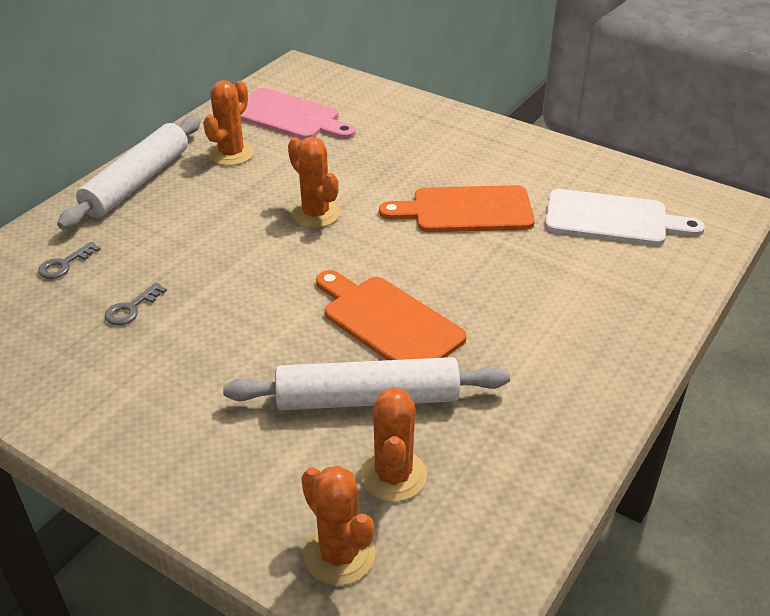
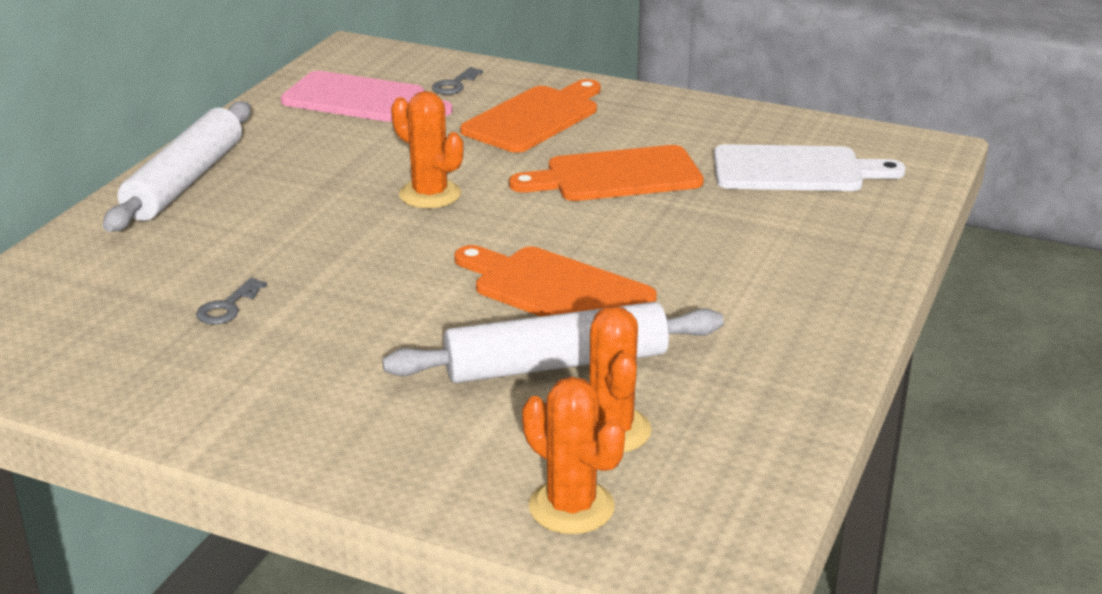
camera: 10 degrees left, 10 degrees down
(64, 264) = (121, 271): grey key -> grey key (454, 85)
(231, 154) = (299, 143): orange cactus -> none
(417, 146) = (535, 118): none -> orange cutting board

